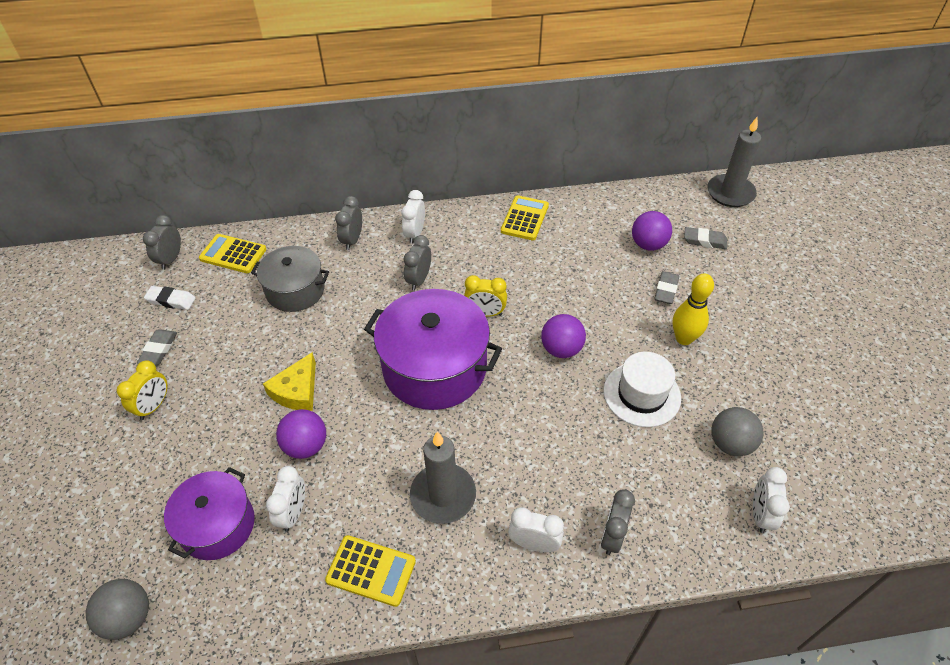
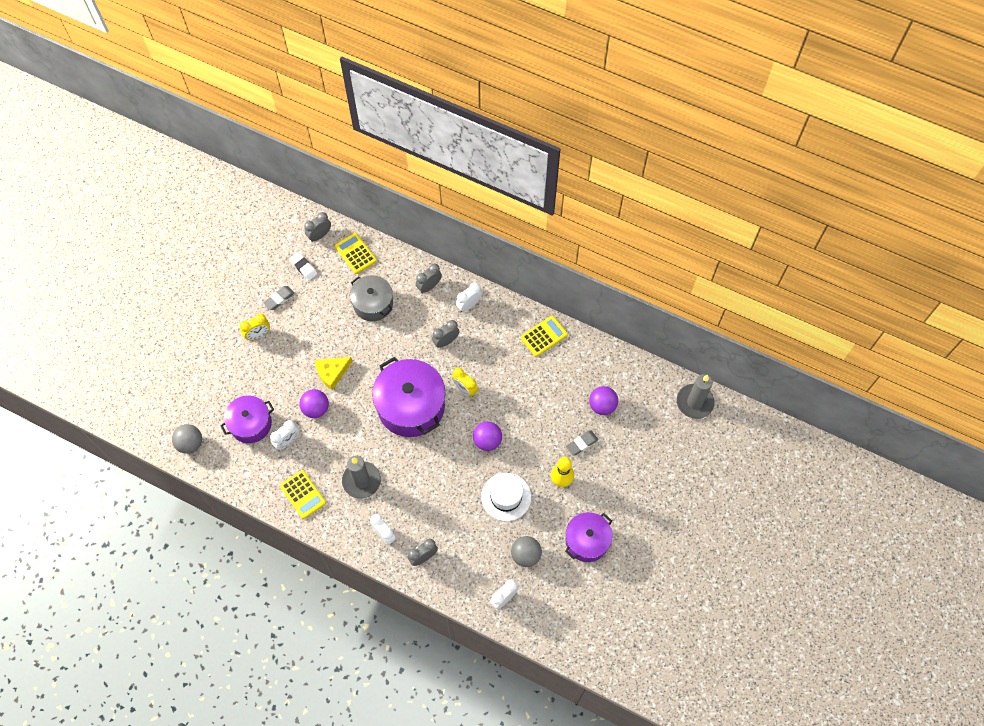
camera: 35 degrees right, 15 degrees up
(704, 241) = (640, 426): grey eraser -> none
(777, 381) = (587, 541): none -> purple pot

